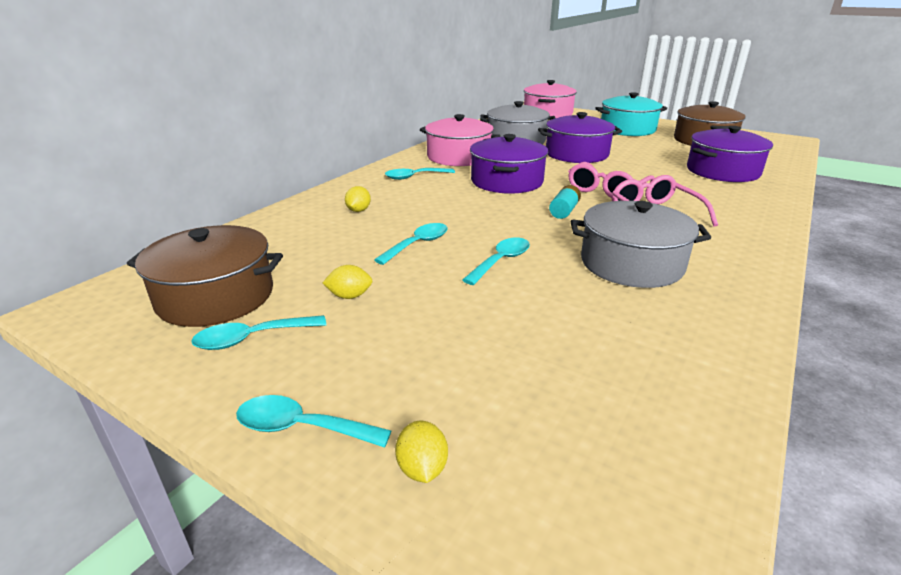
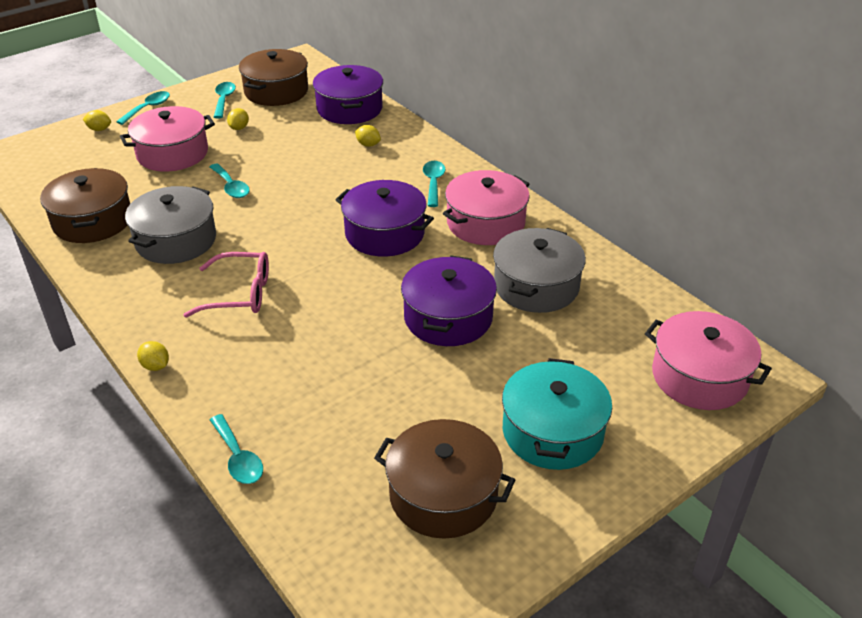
camera: 110 degrees right, 10 degrees up
(418, 244) = (285, 160): turquoise spoon -> turquoise spoon (238, 458)
(456, 331) = (172, 153): none -> pink pot
(564, 211) = (288, 243): turquoise battery -> none
(606, 190) = (316, 290): pink glasses -> none
(677, 337) = (93, 221): none -> brown pot
(722, 171) = (304, 420): purple pot -> purple pot (349, 109)
(779, 223) = (155, 366): none -> yellow lemon

